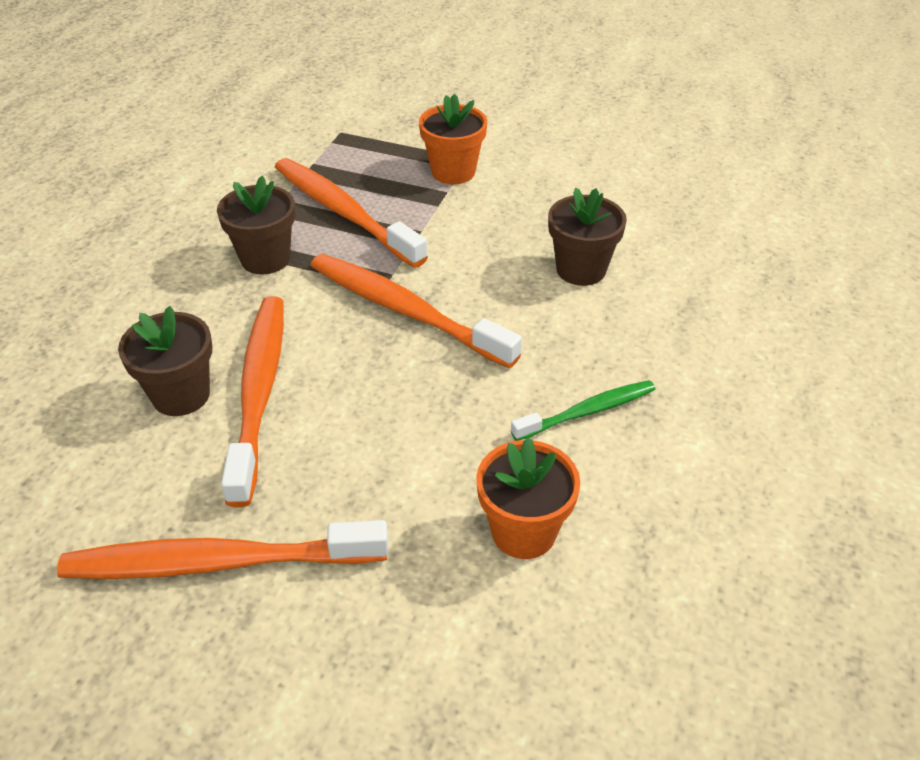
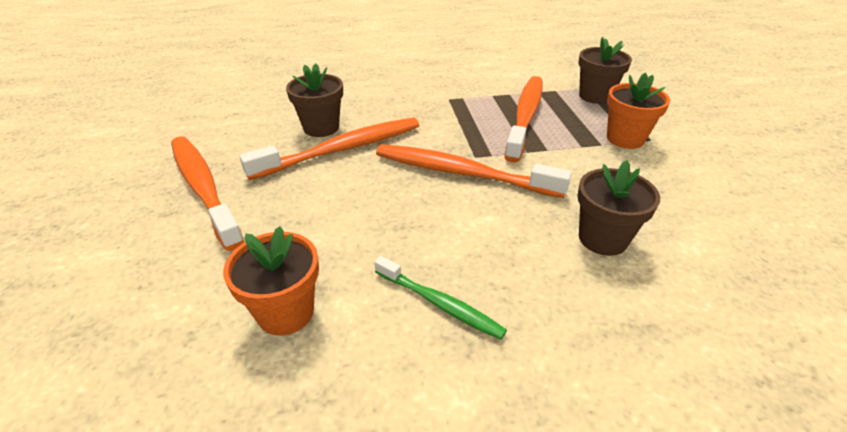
camera: 60 degrees right, 5 degrees down
(265, 259) = (452, 109): brown flower pot -> brown flower pot (595, 96)
(405, 311) = (462, 173): orange toothbrush -> orange toothbrush turned 75 degrees counterclockwise

